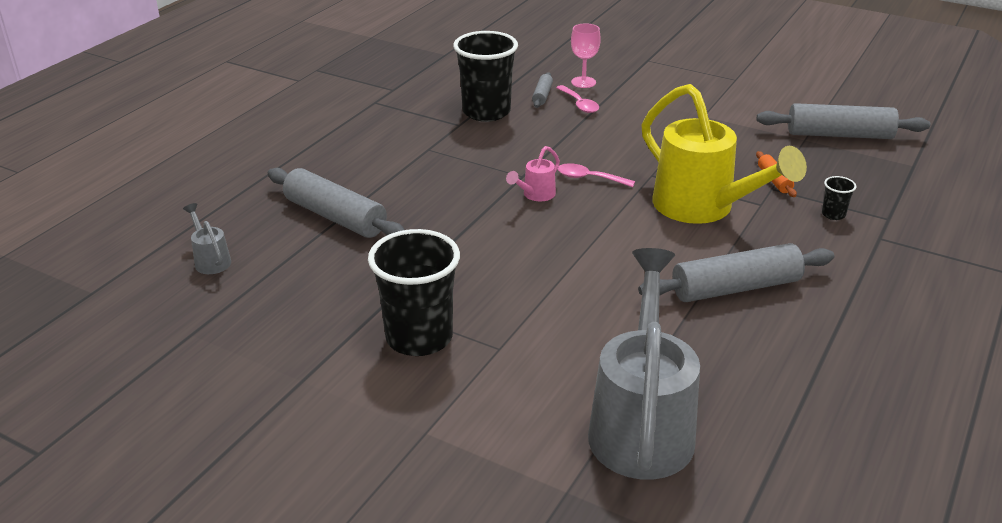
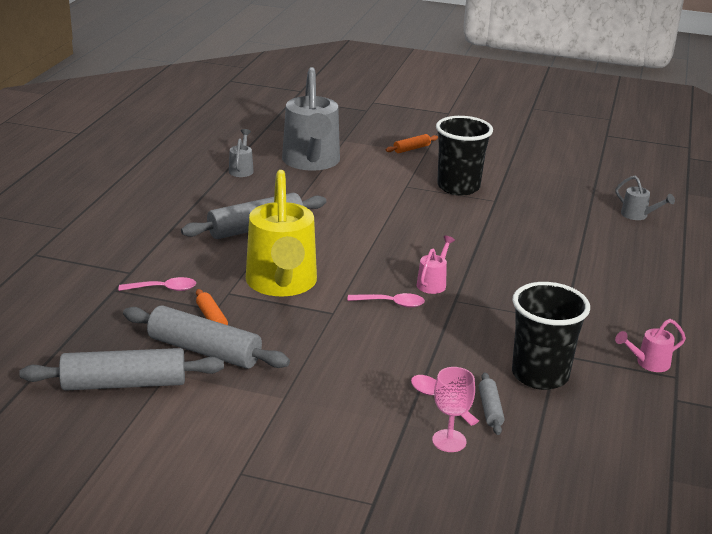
camera: 165 degrees right, 5 degrees down
(335, 217) = (584, 251): grey rolling pin -> grey rolling pin (204, 350)
(387, 112) = (648, 363): none -> pink watering can
(444, 447) = (411, 149): none -> orange rolling pin
(702, 208) = (282, 284): yellow watering can -> yellow watering can turned 135 degrees counterclockwise
(767, 417) = (241, 169): none -> grey watering can
(833, 214) = (163, 289): black cup -> pink spoon

